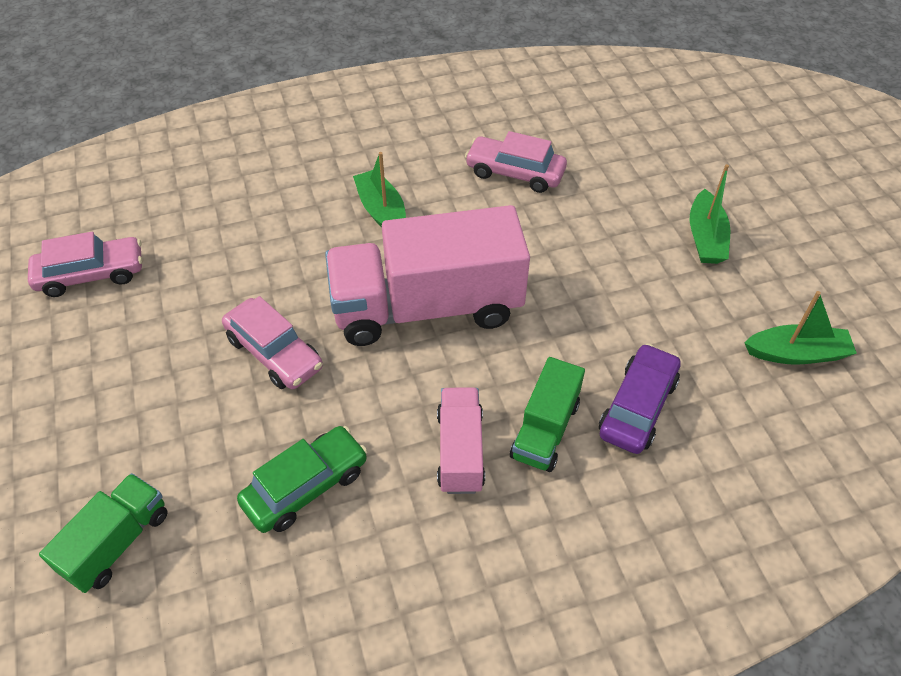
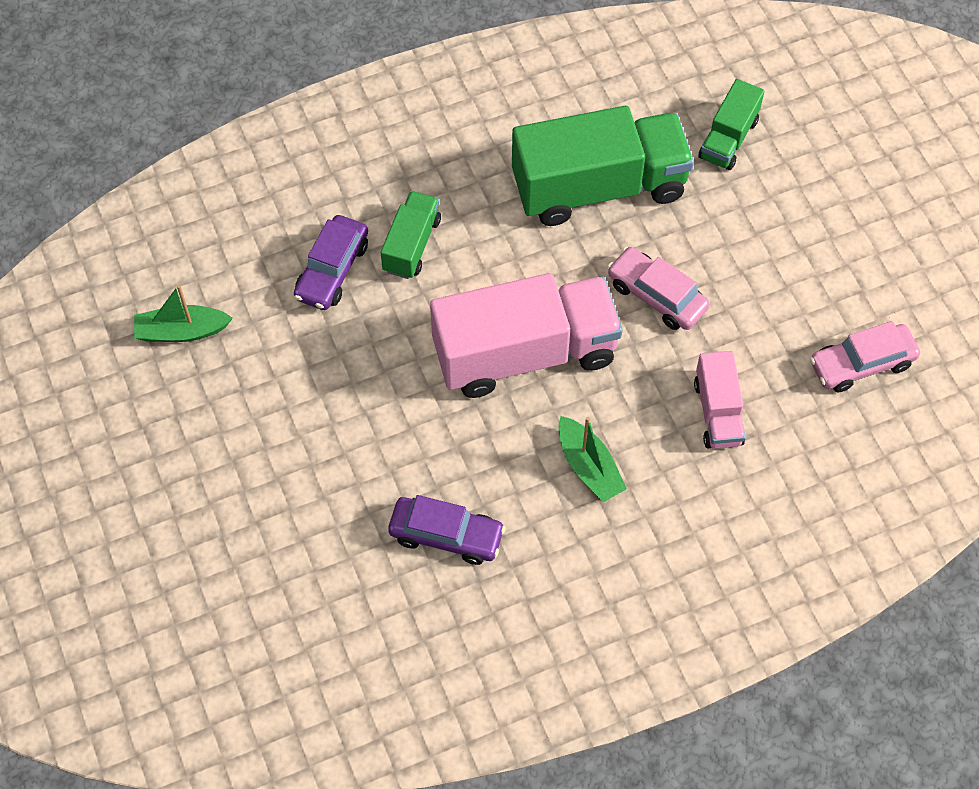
camera: 175 degrees right, 10 degrees up
(306, 486) = (599, 187): green car -> green truck
(460, 451) = (481, 223): pink truck -> pink truck (718, 412)
(515, 172) = (446, 535): pink car -> purple car
(705, 237) = (242, 458): green boat -> none

